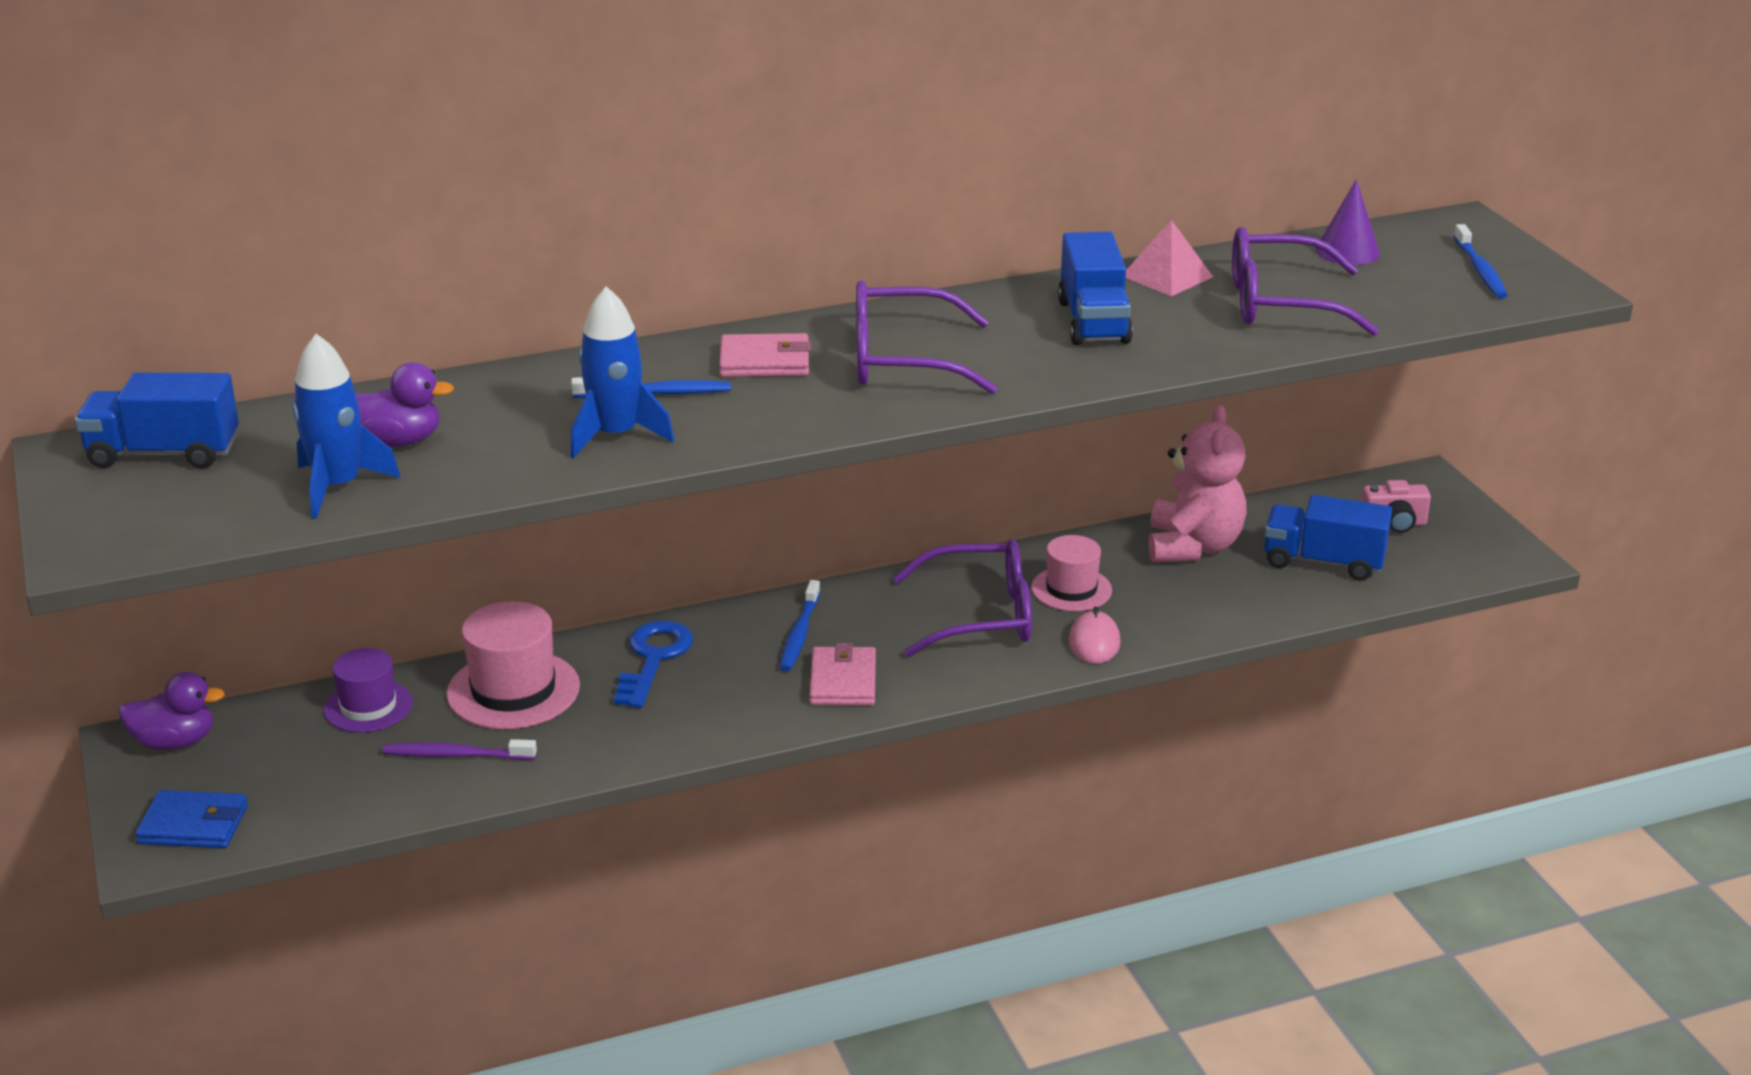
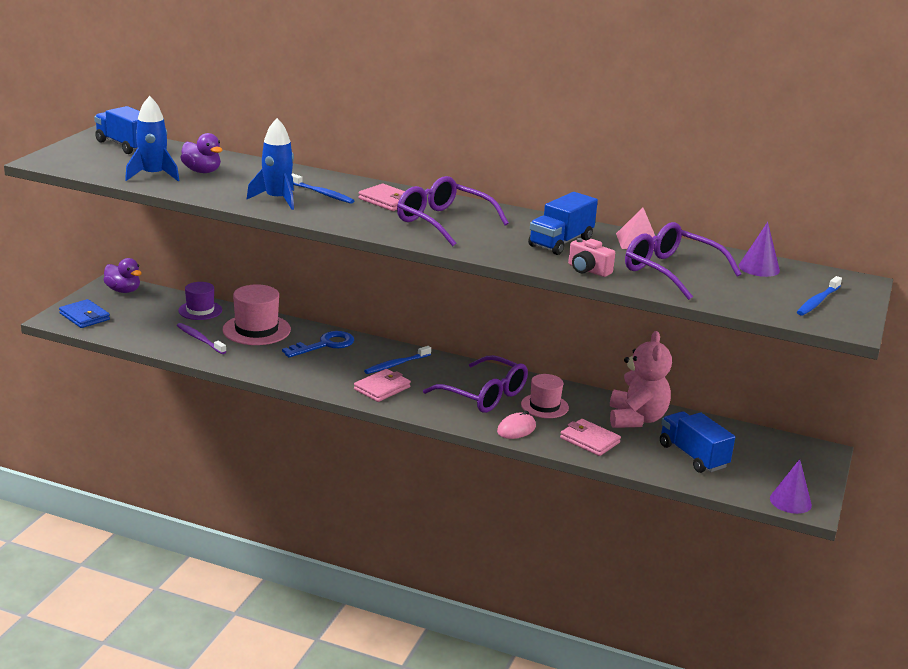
camera: 40 degrees right, 5 degrees down
(1193, 547) = (636, 419): pink teddy bear -> pink teddy bear turned 45 degrees counterclockwise
(1194, 608) = (589, 440): none -> pink wallet
(1394, 523) = (765, 460): pink camera -> pink camera (588, 270)
(1493, 563) = (790, 501): none -> purple cone

